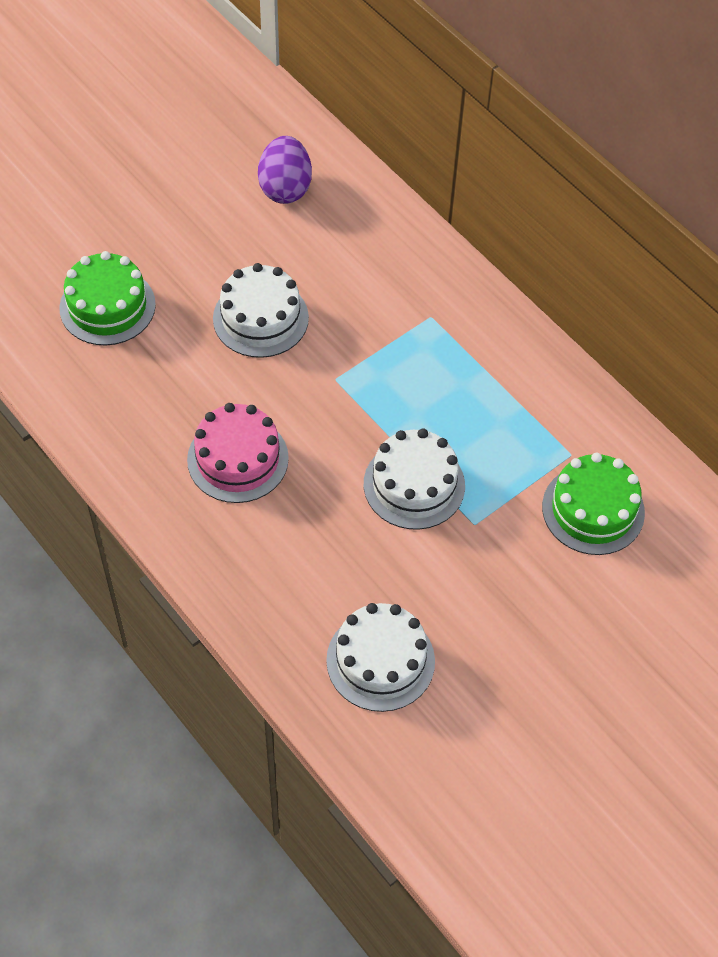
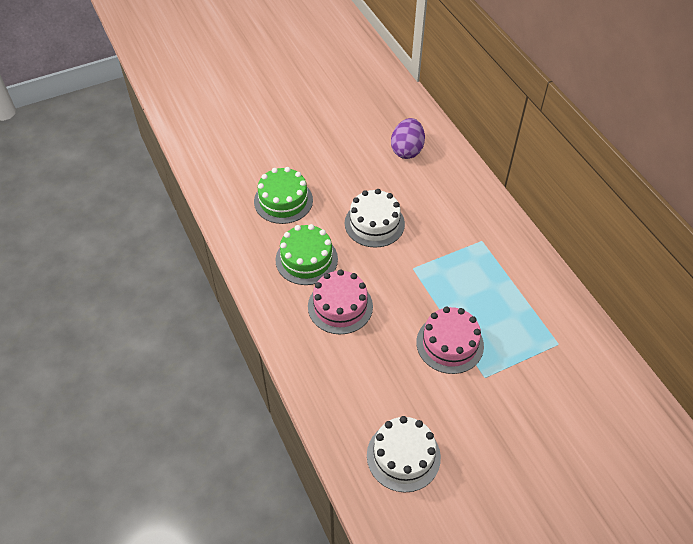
camera: 15 degrees right, 5 degrees down
(414, 485) = (449, 344): white cake -> pink cake
(593, 509) = (567, 383): green cake -> green cake (306, 259)

